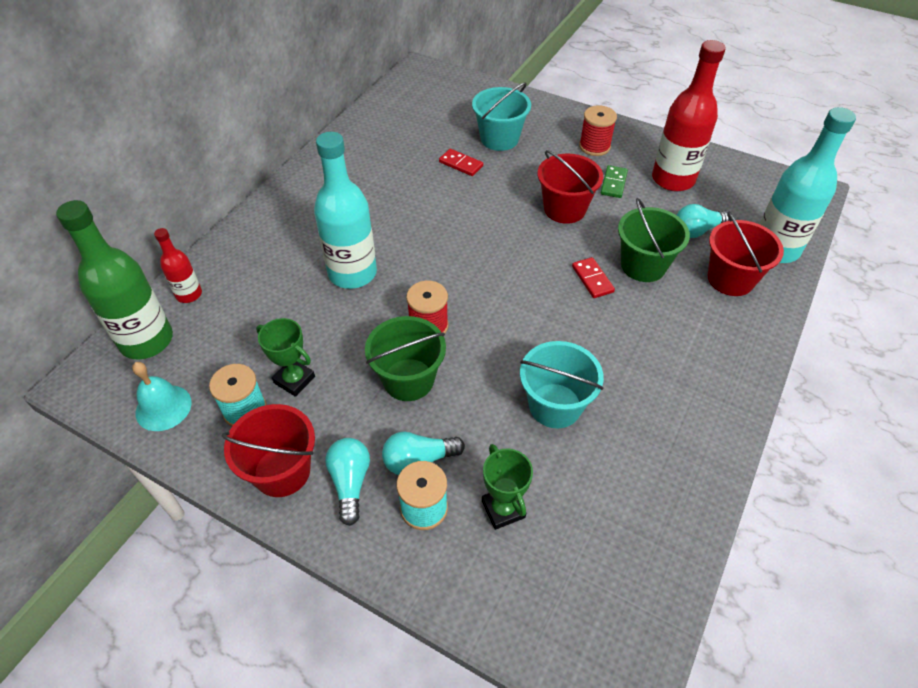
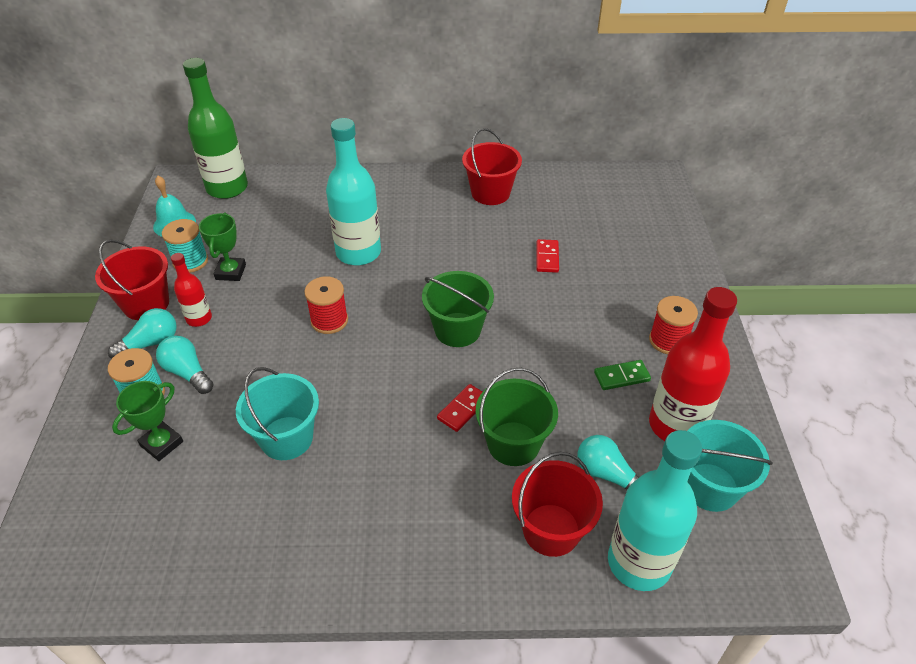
camera: 60 degrees right, 5 degrees down
(189, 294) = (281, 185): red bottle -> red bottle (199, 318)
(408, 379) = (264, 333): green bucket -> green bucket (457, 330)
(499, 139) = (609, 268): turquoise bucket -> turquoise bucket (710, 487)
(564, 209) = (547, 352): red bucket -> red bucket (490, 193)

